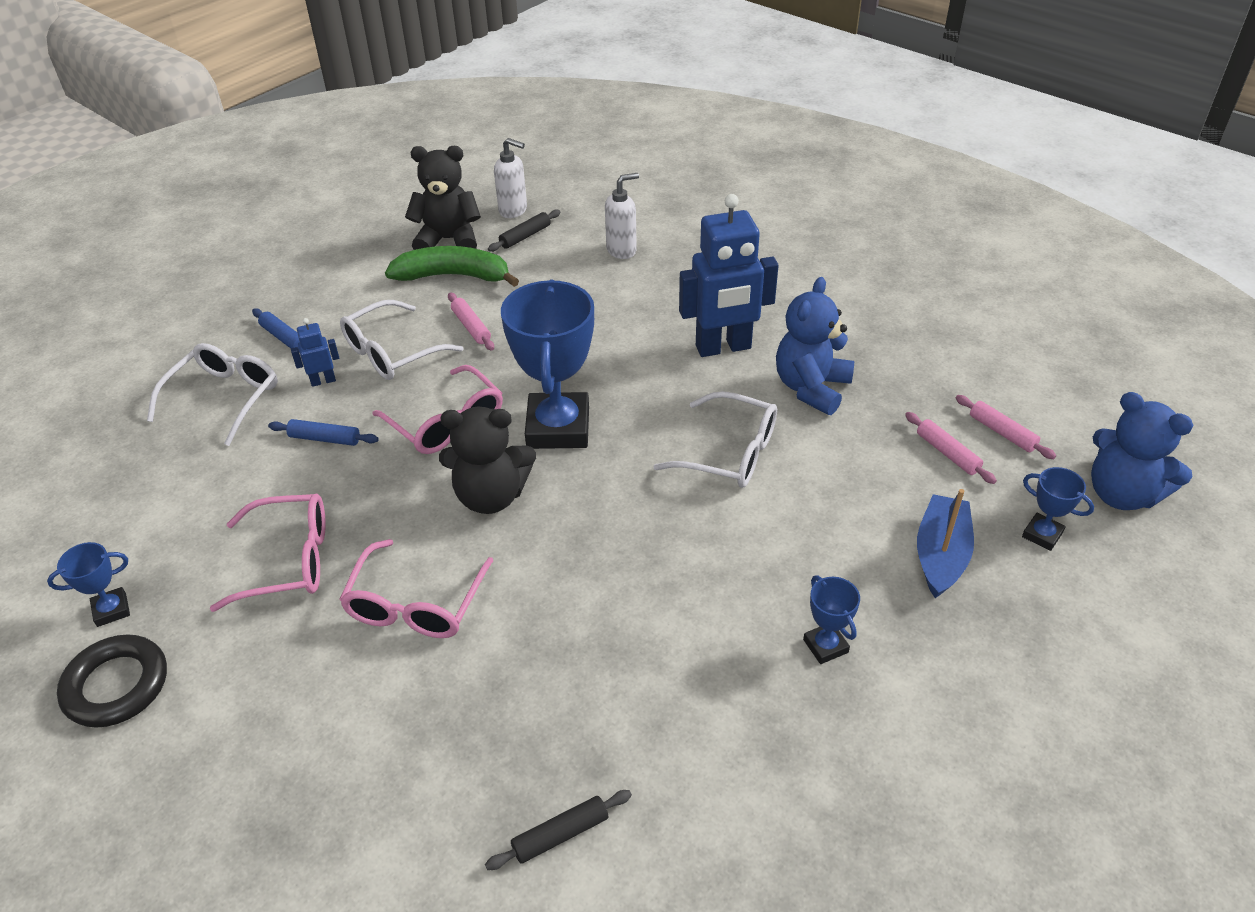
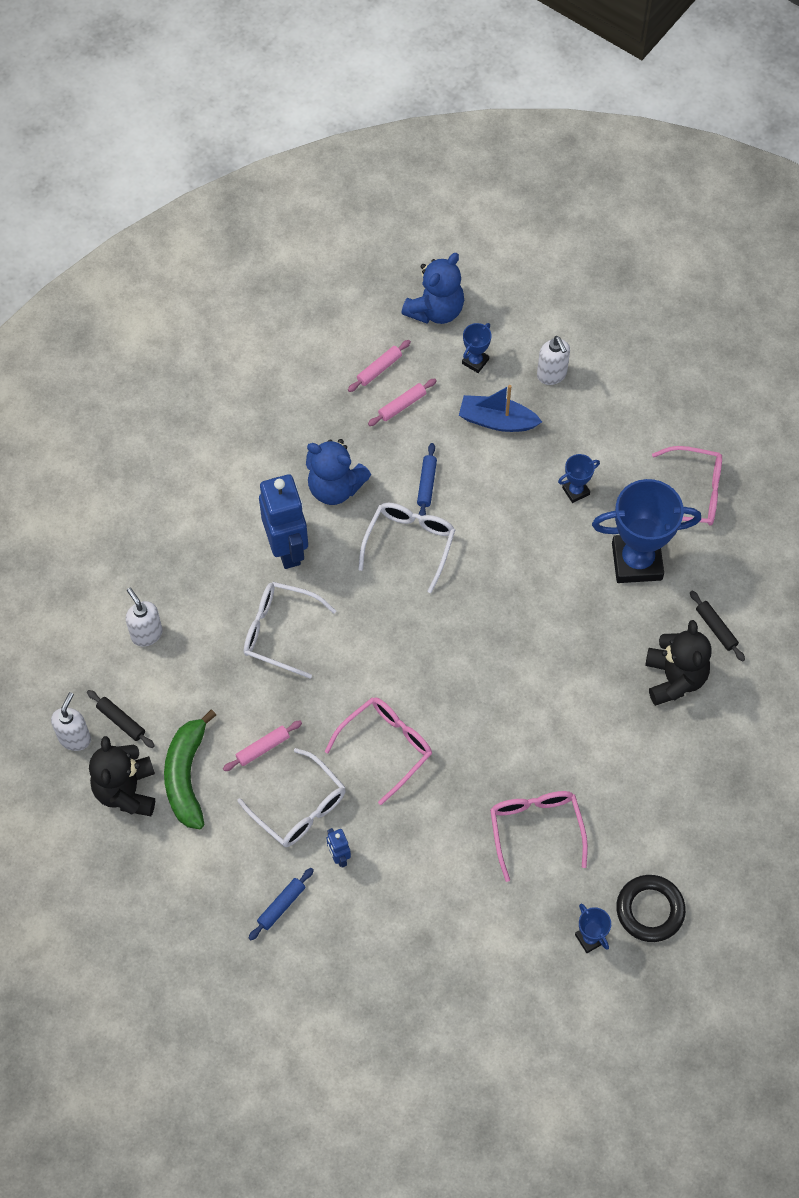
camera: 95 degrees left, 20 degrees up
(224, 398) = (364, 933): white glasses -> white glasses (280, 631)
(325, 439) = (409, 836): blue rolling pin -> blue rolling pin (427, 484)
(416, 604) = (566, 735): pink glasses -> pink glasses (692, 493)
(491, 496) = (463, 702): black teddy bear -> black teddy bear (674, 678)
(558, 427) = (388, 664): blue trophy -> blue trophy (637, 561)
(1041, 629) = (552, 375): none -> white soap dispenser

